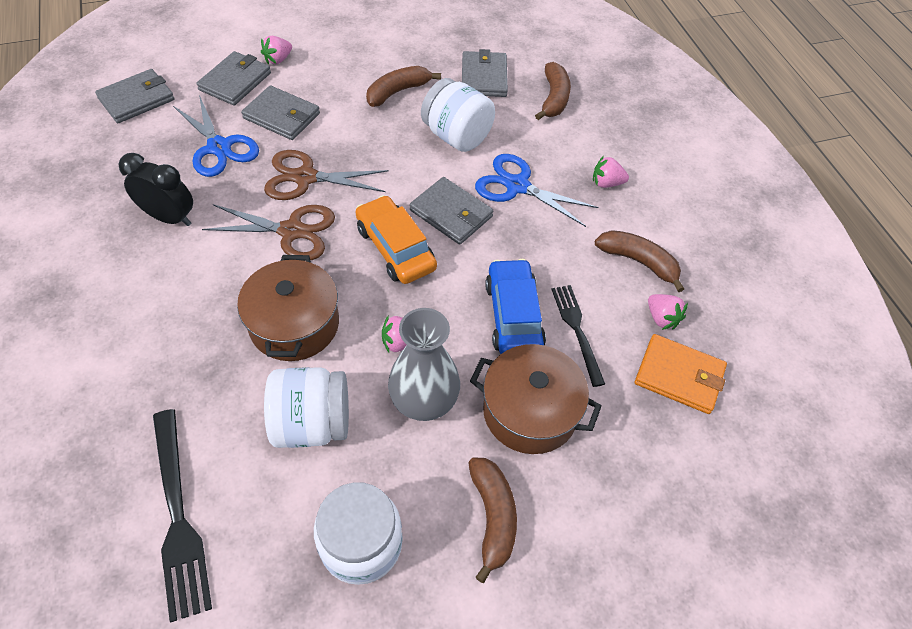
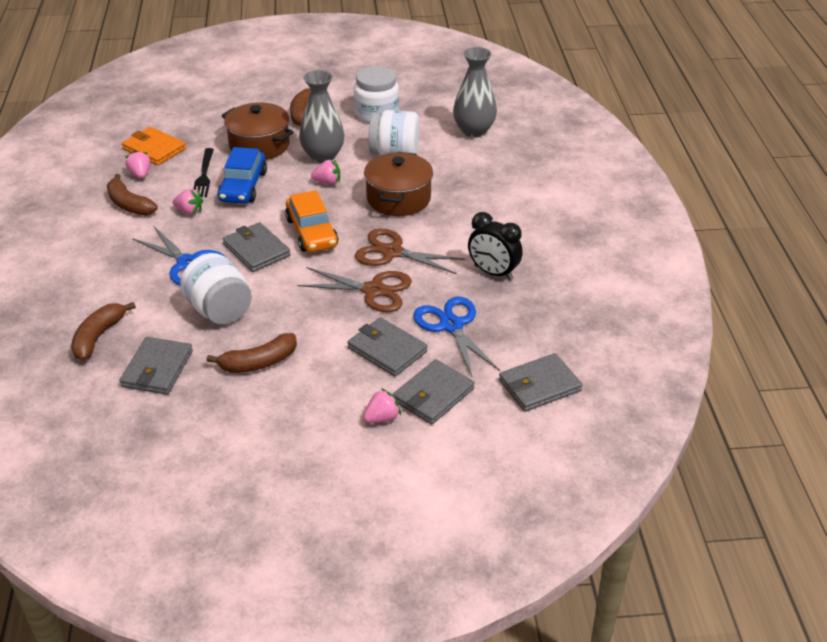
camera: 165 degrees left, 15 degrees down
(179, 518) = (474, 131): black fork -> grey vase
(606, 183) = (109, 257): pink strawberry -> pink strawberry (189, 211)

